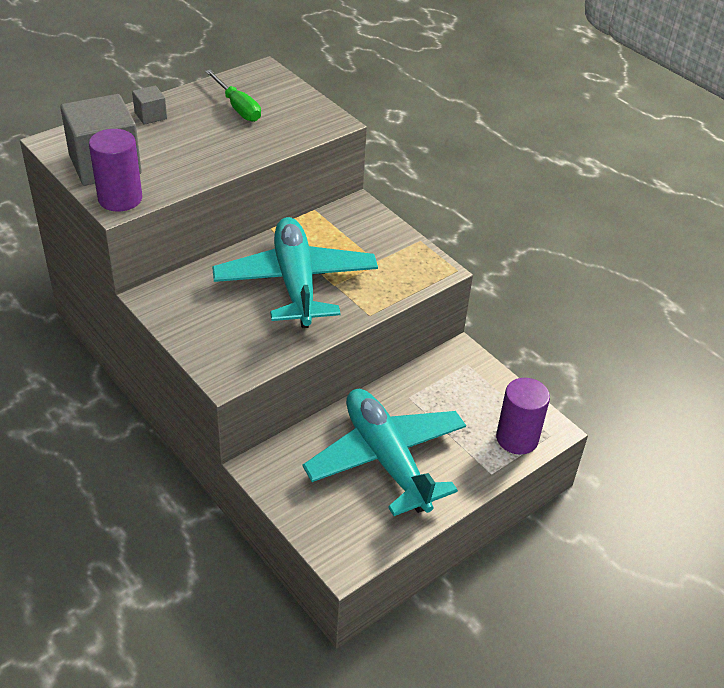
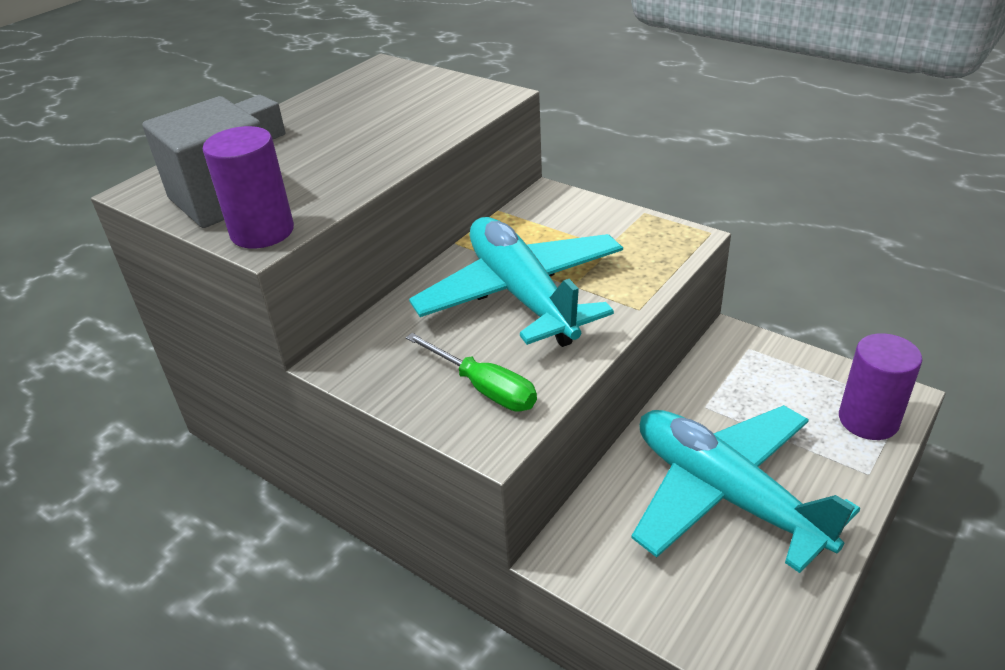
camera: 10 degrees left, 5 degrees down
(237, 107) = (370, 105): green screwdriver -> green screwdriver (484, 388)

